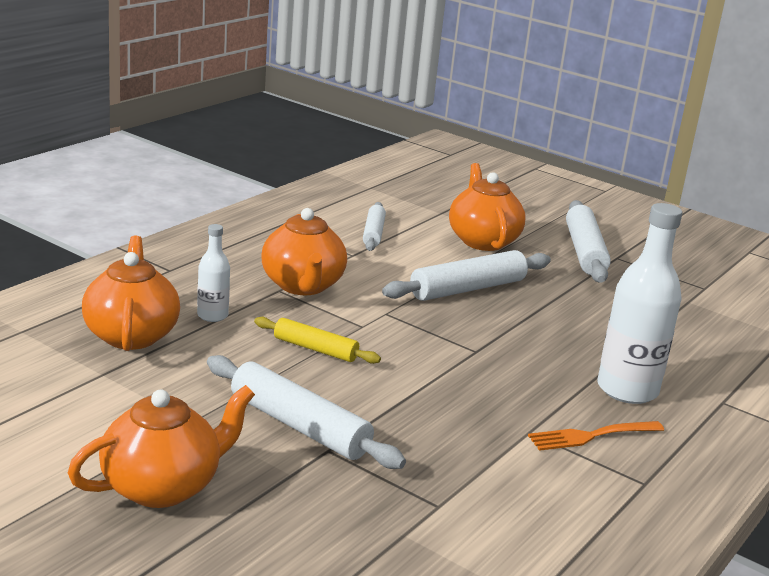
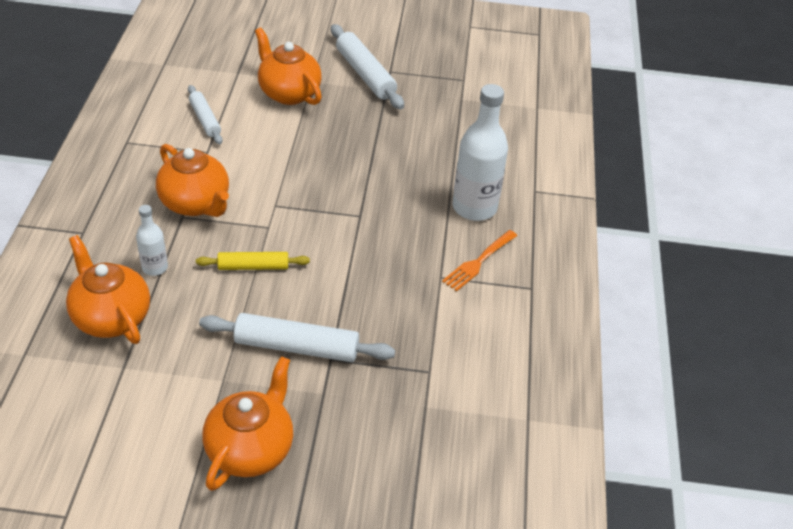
camera: 30 degrees left, 20 degrees up
(467, 289) = (313, 152): white rolling pin -> none

